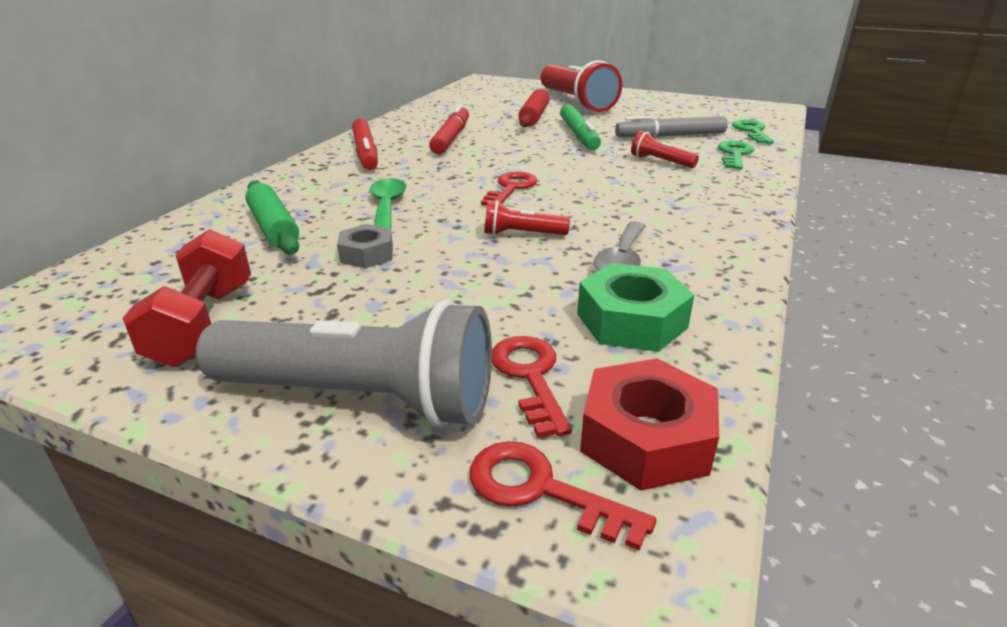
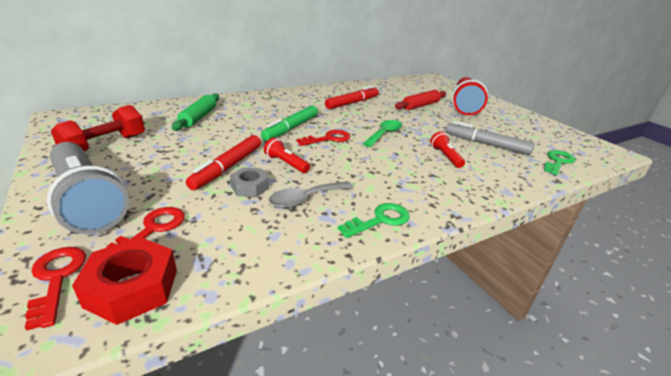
camera: 35 degrees right, 0 degrees up
(365, 153) = (298, 97): red marker -> red marker (228, 167)
(367, 254) = (206, 143): grey nut -> grey nut (250, 187)
(387, 206) = (257, 125): green spoon -> green spoon (384, 134)
(579, 135) = (426, 124): green marker -> green marker (291, 128)
(631, 321) = (244, 231): green nut -> none
(734, 154) = (509, 171): green key -> green key (380, 220)

